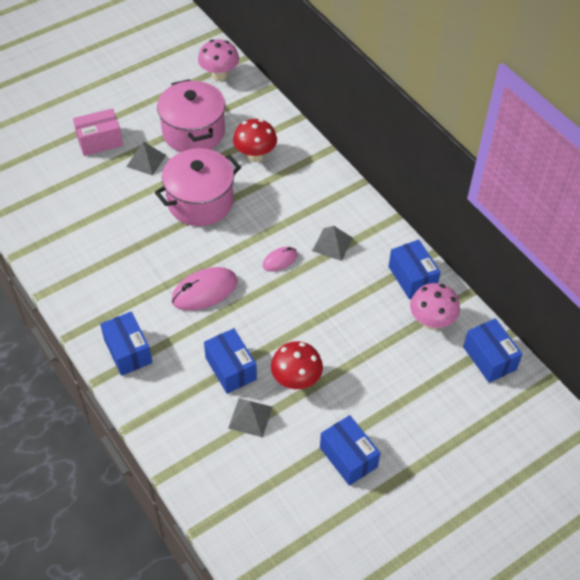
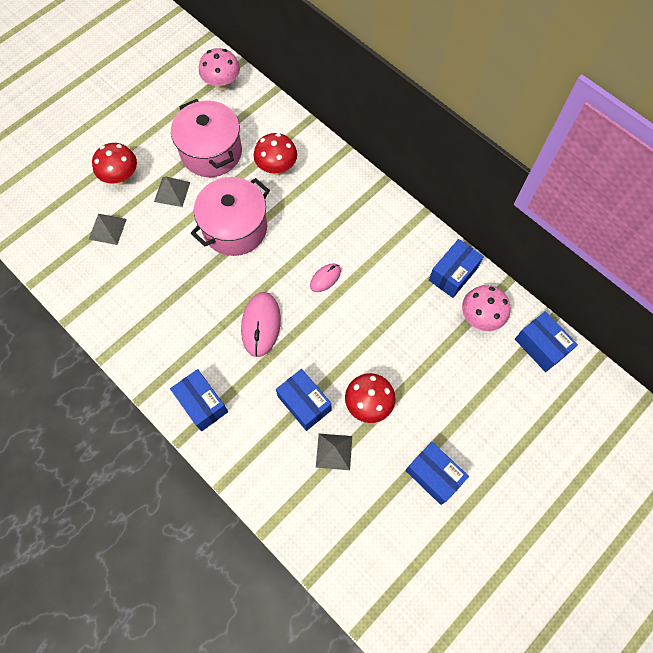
camera: 10 degrees left, 15 degrees up
(100, 141) = (121, 178): pink box -> red mushroom
(204, 291) = (261, 325): pink mouse -> pink mouse turned 45 degrees counterclockwise
(332, 244) = (371, 252): grey pyramid -> grey pyramid (107, 229)
(412, 277) = (453, 274): blue box -> blue box turned 75 degrees clockwise

